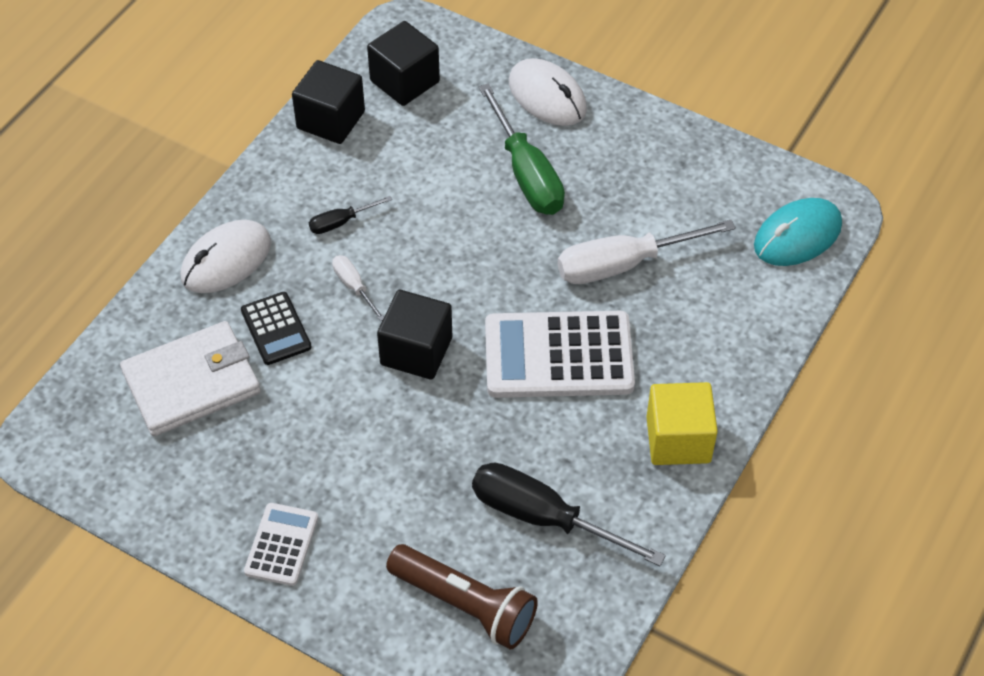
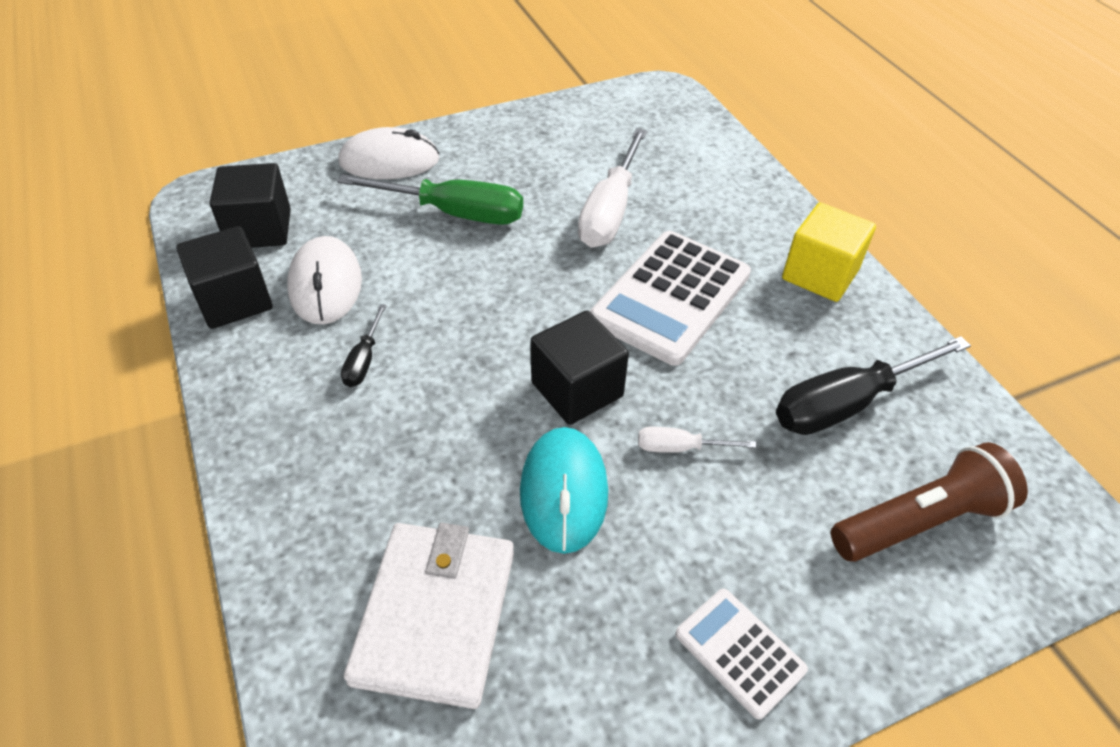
camera: 55 degrees left, 5 degrees down
(226, 260) = (302, 482): white mouse -> white mouse (325, 284)
(276, 329) = (440, 488): black calculator -> none
(354, 286) = (452, 393): white screwdriver -> white screwdriver (679, 448)
(797, 236) = (671, 117): turquoise mouse -> turquoise mouse (564, 491)

